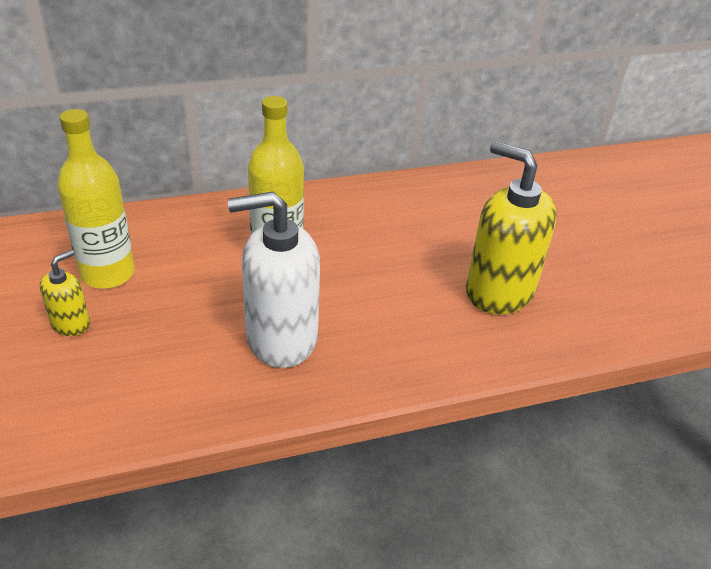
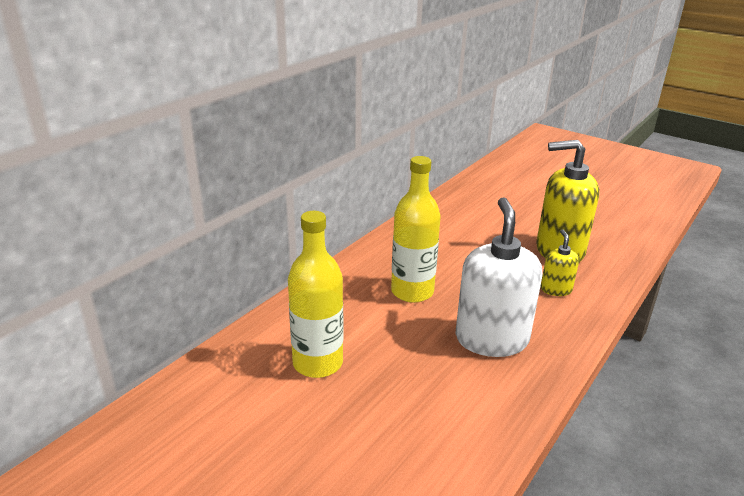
camera: 35 degrees left, 10 degrees down
(71, 324) = (344, 410): yellow soap dispenser -> yellow soap dispenser (556, 289)
(281, 338) = (491, 339): white soap dispenser -> white soap dispenser turned 135 degrees clockwise

